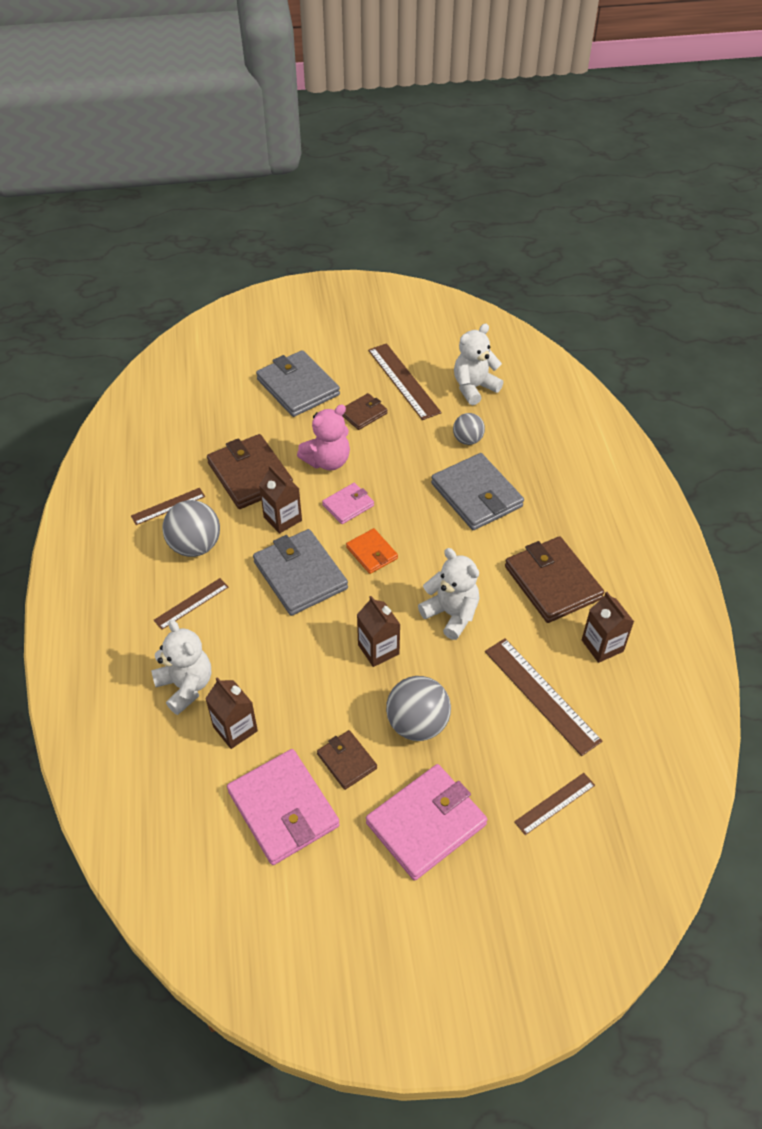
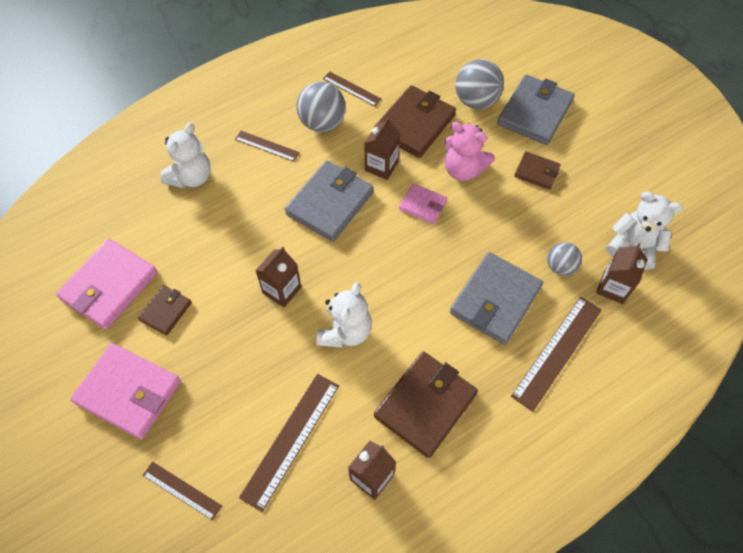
camera: 65 degrees right, 10 degrees up
(235, 729) = (167, 224): brown carton -> brown carton (613, 287)
(372, 553) = (380, 244): orange wallet -> none
(403, 381) = (599, 186): brown ruler -> brown ruler (557, 352)
(417, 724) = (220, 349): grey ball -> grey ball (476, 101)

